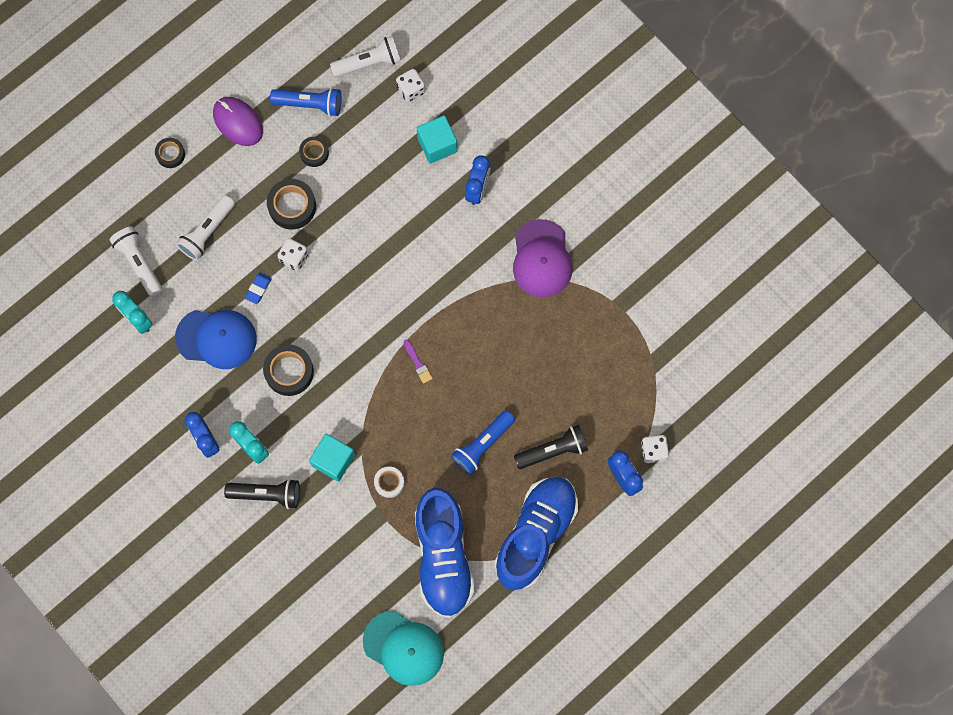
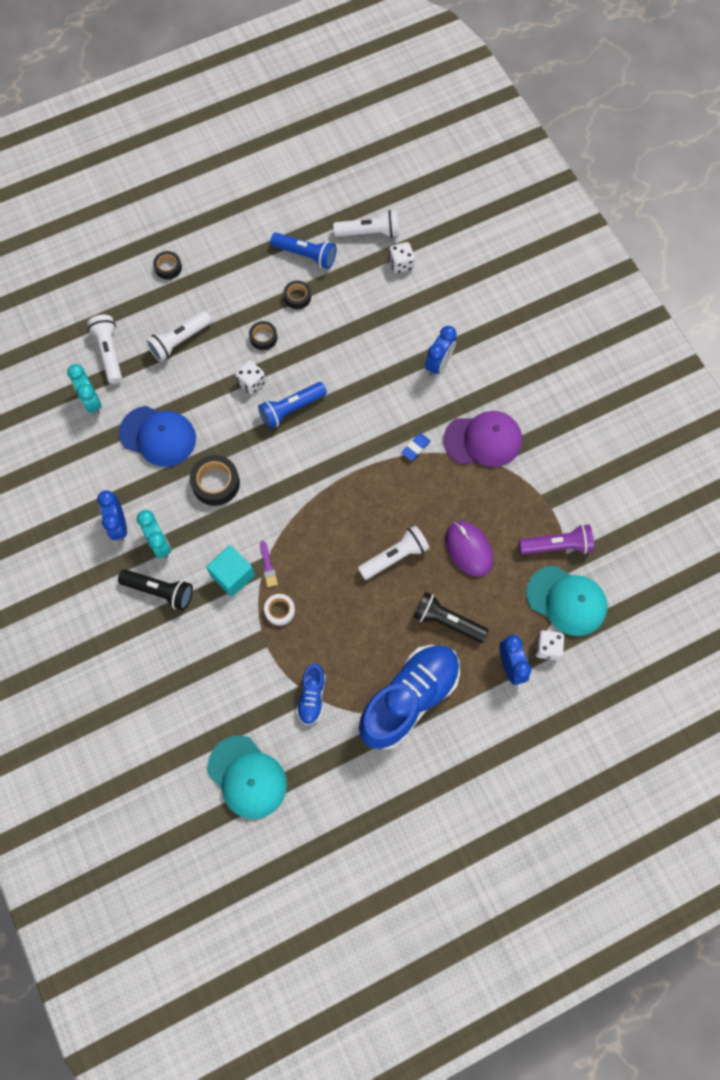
camera: 15 degrees right, 5 degrees down
(238, 122) = (237, 255): purple mouse -> purple mouse (468, 549)
(258, 289) = (210, 402): blue eraser -> blue eraser (415, 448)
(292, 206) = (263, 338): black tape -> black tape, size x0.61
(418, 363) = (339, 506): purple brush -> purple brush (268, 566)
(437, 145) = (412, 316): turquoise cube -> none
(443, 557) = (311, 697): blue shoe -> blue shoe, size x0.46
(482, 445) = (380, 598): blue flashlight -> blue flashlight (291, 409)
(485, 400) = (394, 557): none -> white flashlight
(542, 259) = (483, 440): purple cap -> purple cap turned 105 degrees counterclockwise
(553, 450) = (447, 621): black flashlight -> black flashlight turned 150 degrees counterclockwise
(639, 348) = (556, 545): none -> purple flashlight
(661, 400) = (566, 600): none -> turquoise cap

